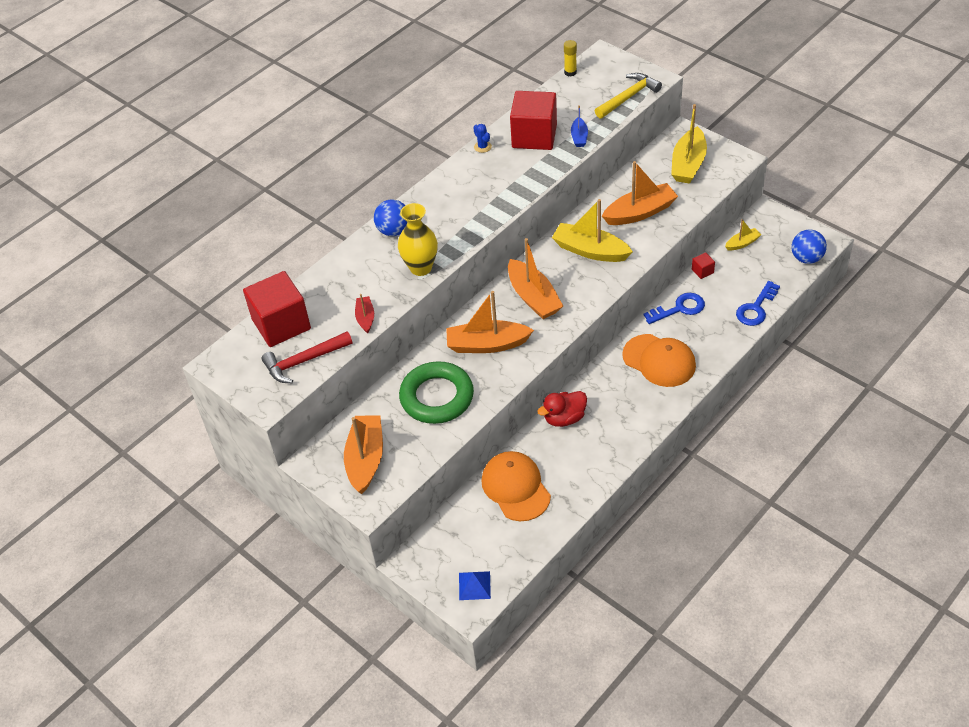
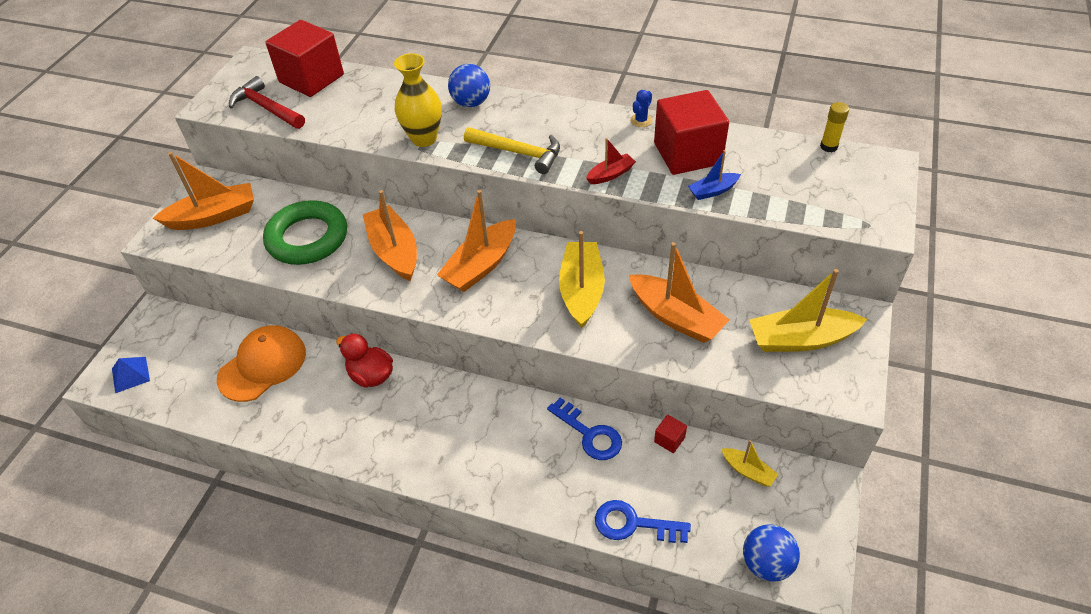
camera: 65 degrees right, 0 degrees up
(365, 318) = (337, 126): red boat -> red boat (610, 174)
(628, 97) = (824, 212): yellow hammer -> yellow hammer (519, 153)
(659, 361) = (492, 439): orange cap -> none

